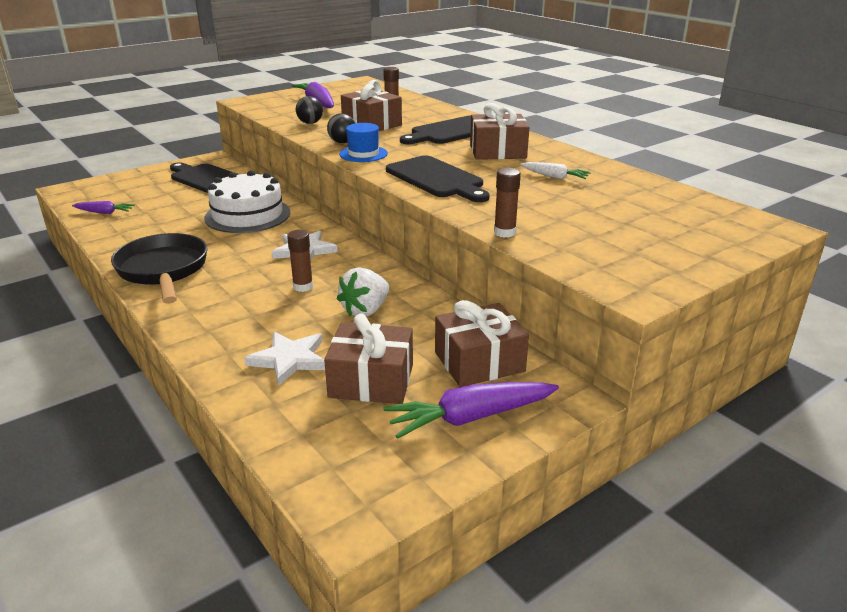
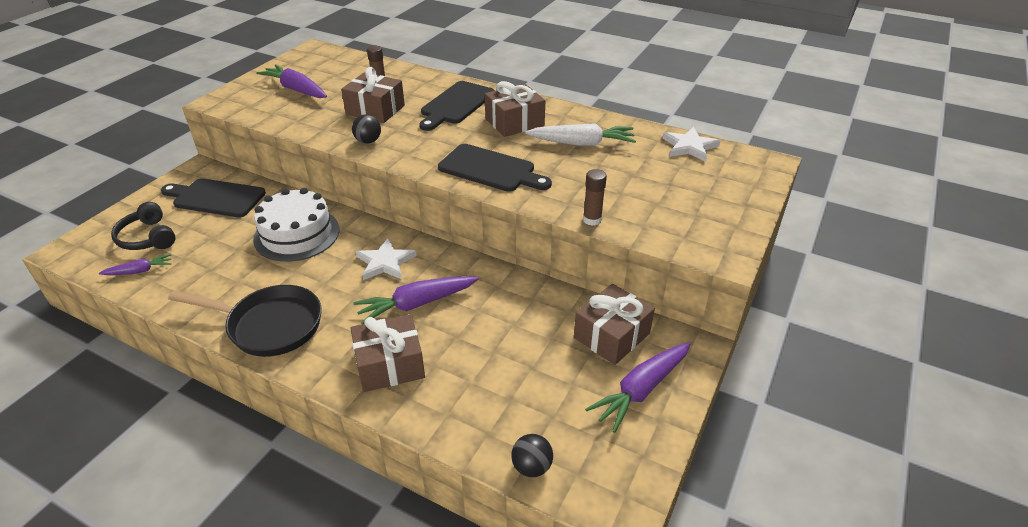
camera: 25 degrees left, 10 degrees up
(131, 193) = (147, 237): none -> black headphones
(163, 270) = (269, 325): black pan -> black pan turned 150 degrees clockwise
(290, 359) = (466, 385): white star -> white star (689, 146)
(303, 287) = (416, 304): brown glue stick -> purple carrot
(310, 123) = (313, 120): black ball -> black ball (531, 467)
(363, 154) = (400, 152): blue hat -> none
(365, 310) = (489, 313): white strawberry -> none
(371, 380) = (546, 382): brown gift -> brown gift (390, 365)
(554, 177) = (582, 143): white carrot -> white carrot, size x1.77

